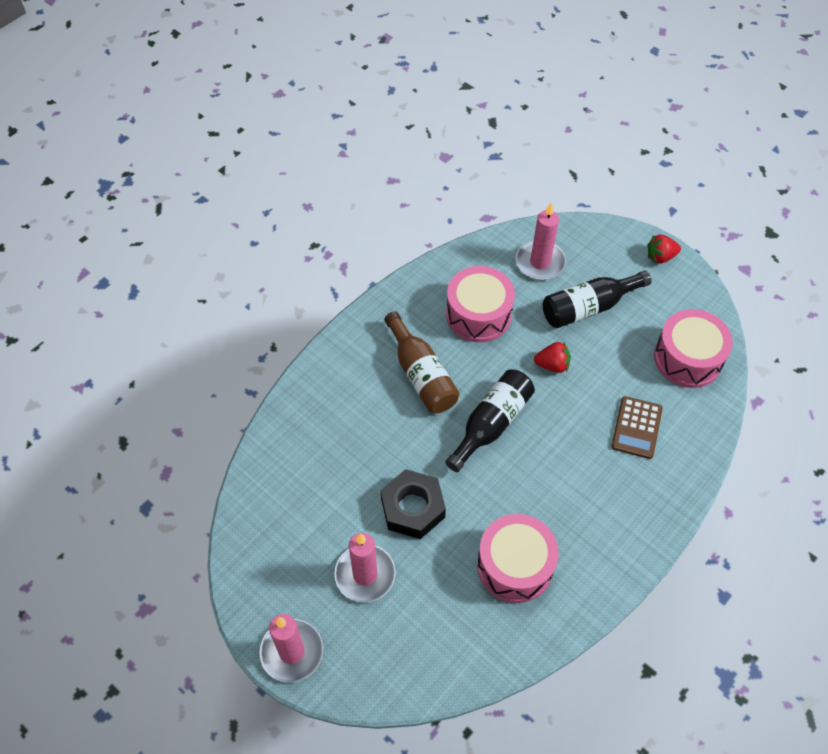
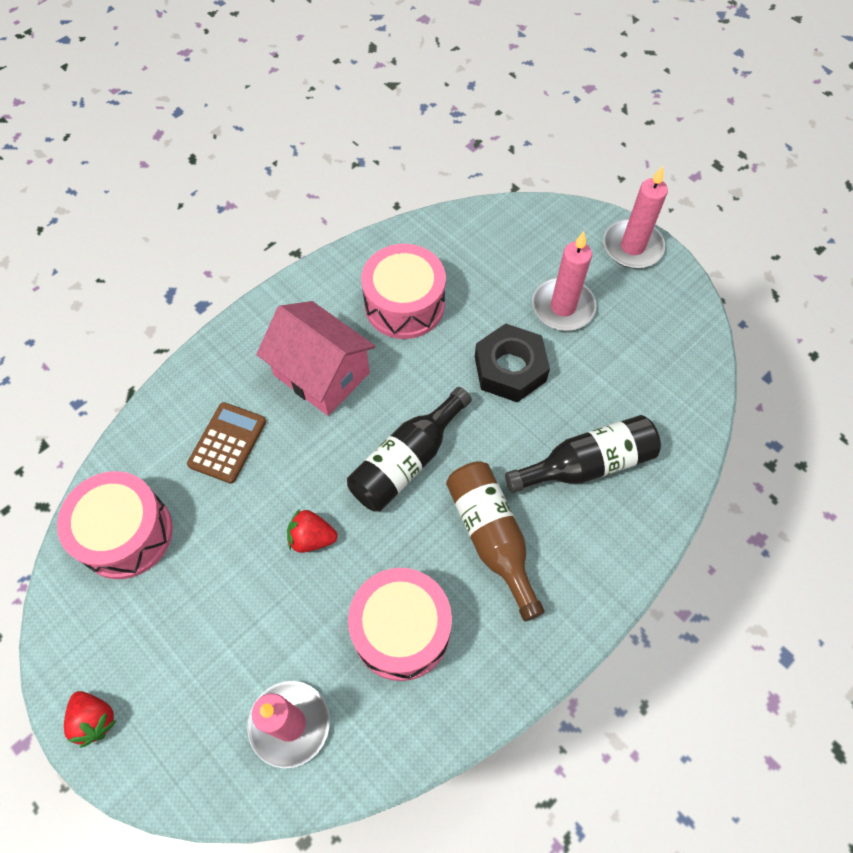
camera: 175 degrees left, 5 degrees up
(576, 491) = (322, 374): none -> pink house
(588, 307) = (236, 629): black bottle -> black bottle (587, 464)
(660, 257) = (95, 719): red strawberry -> red strawberry turned 60 degrees clockwise

